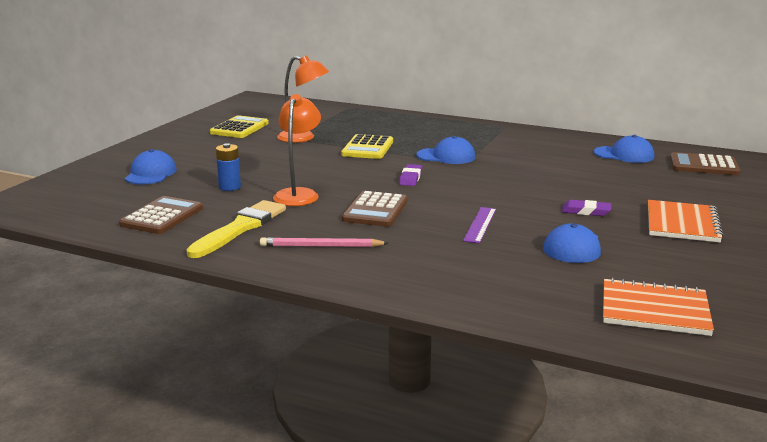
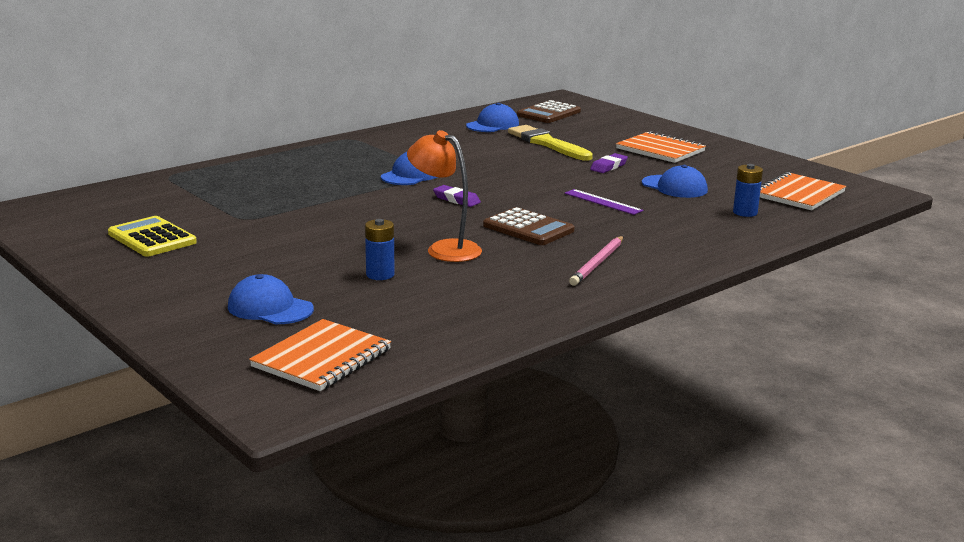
camera: 65 degrees left, 0 degrees up
(80, 200) = (322, 358): none -> orange notebook
(162, 216) = (438, 319): brown calculator -> none
(240, 228) = (516, 287): yellow brush -> yellow brush (547, 143)
(303, 138) = (251, 216): orange lamp -> none
(367, 148) = (336, 197): yellow calculator -> none
(543, 288) = (745, 212): none -> blue battery

